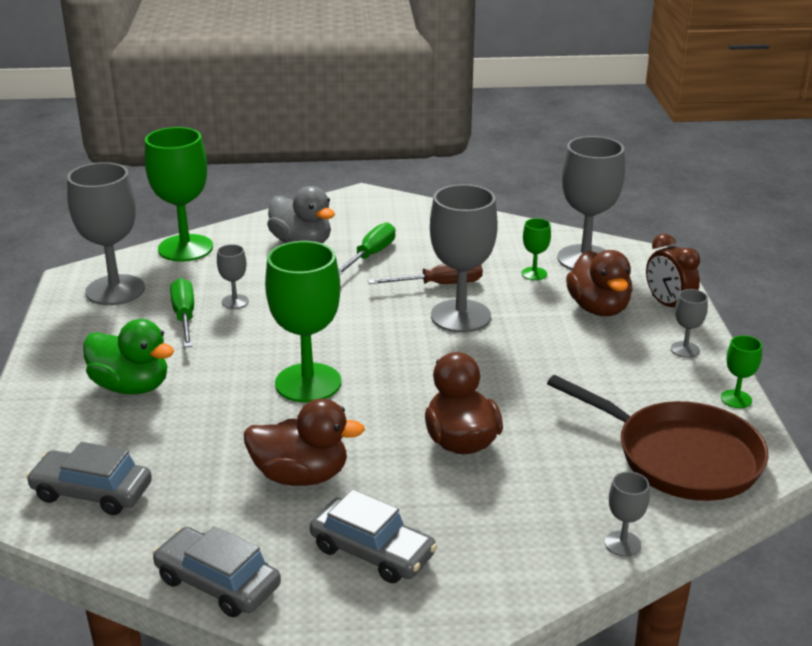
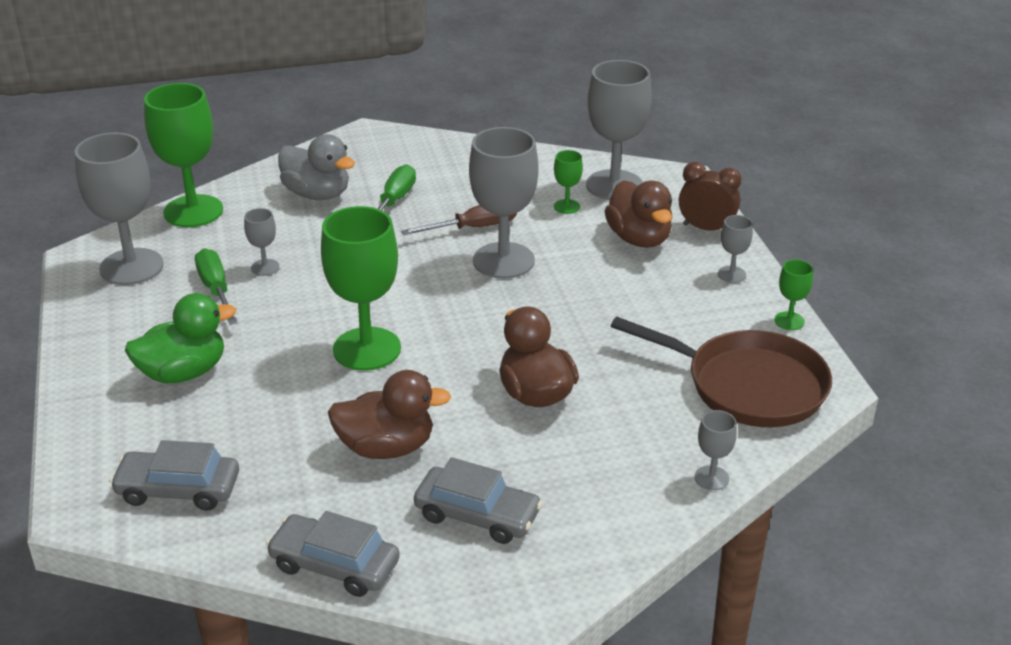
camera: 10 degrees left, 5 degrees up
(131, 387) = (183, 373): green duck -> green duck turned 45 degrees counterclockwise
(668, 305) = (706, 228): brown clock -> brown clock turned 150 degrees clockwise

